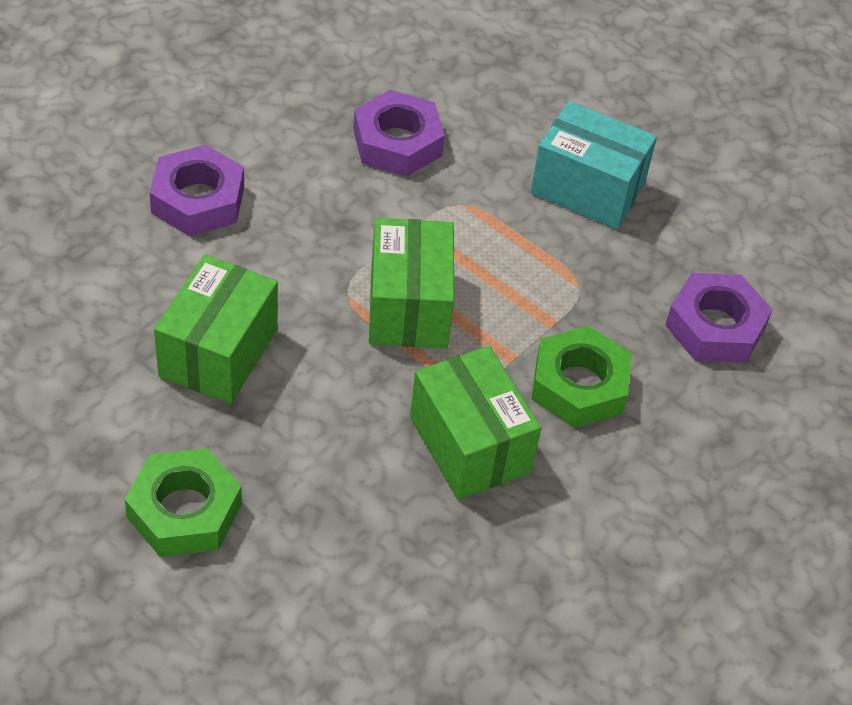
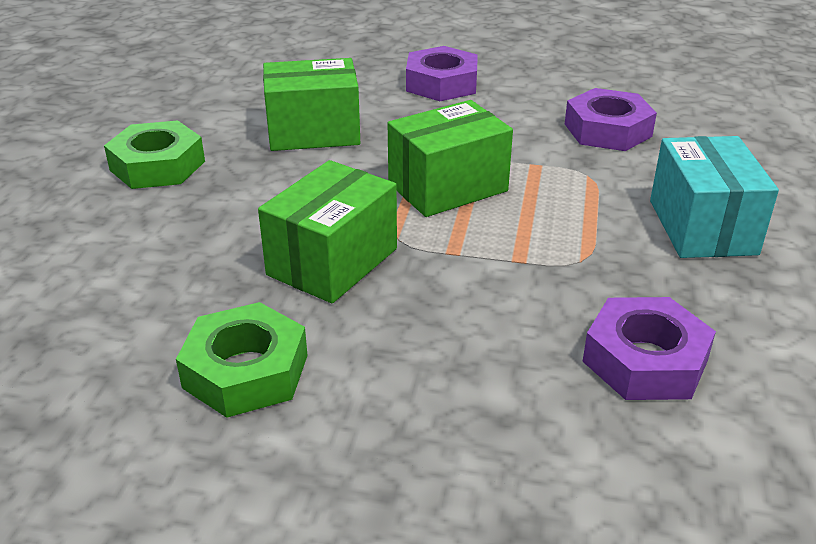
camera: 65 degrees right, 15 degrees down
(579, 385) = (464, 298): green nut -> green nut (246, 371)

